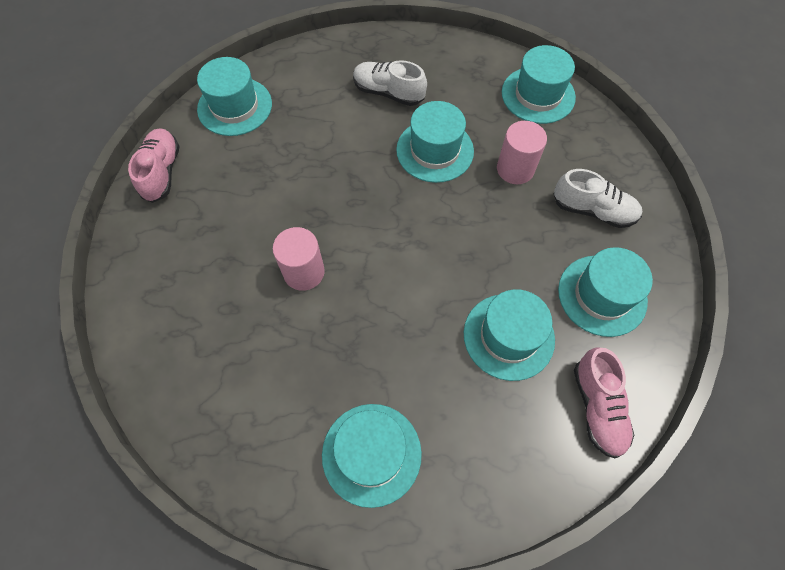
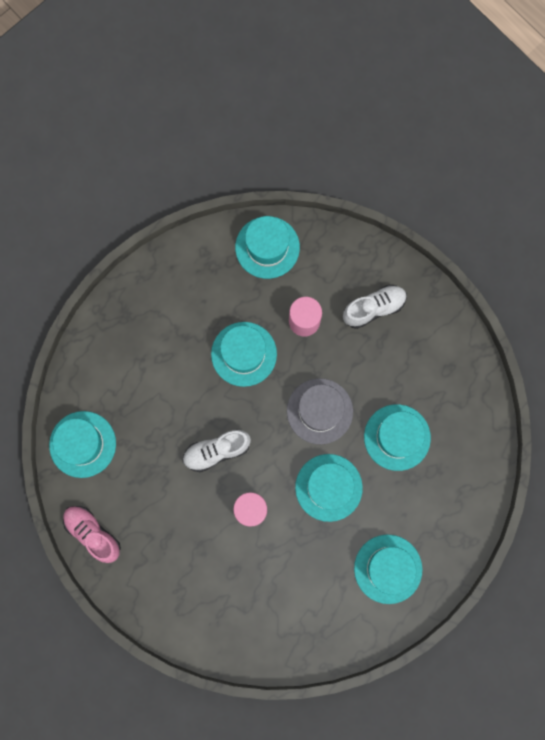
camera: 45 degrees left, 15 degrees up
(388, 93) = (171, 337): white shoe -> white shoe (216, 451)
(455, 248) = (319, 411): none -> grey hat
(597, 407) = (473, 433): pink shoe -> none
(602, 295) = (424, 363): turquoise hat -> turquoise hat (328, 487)

